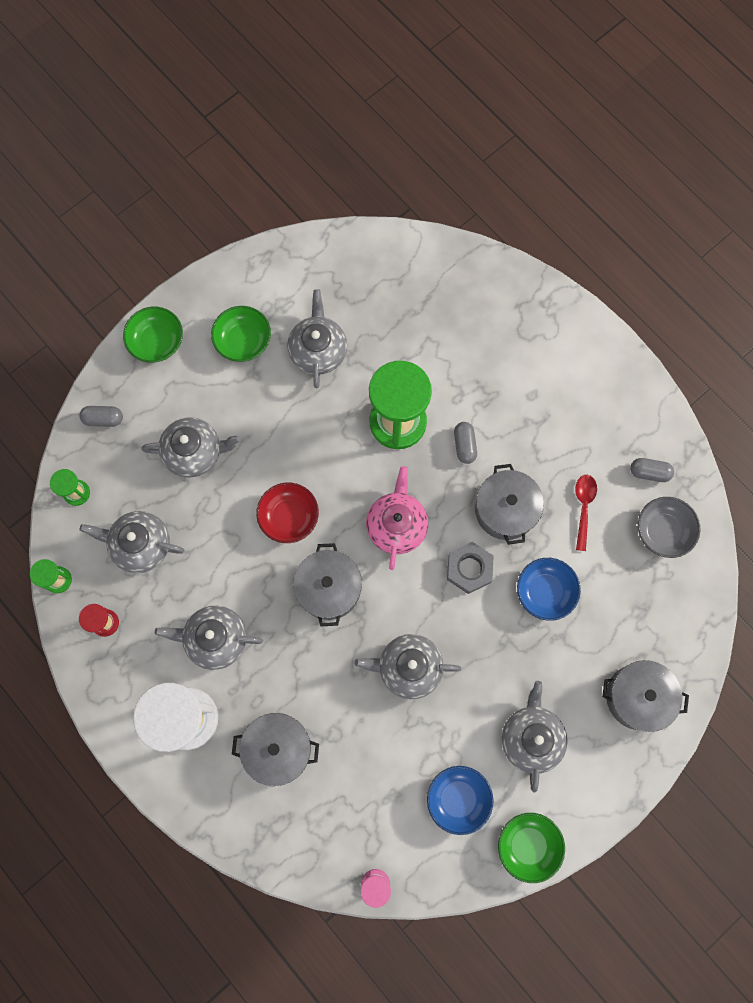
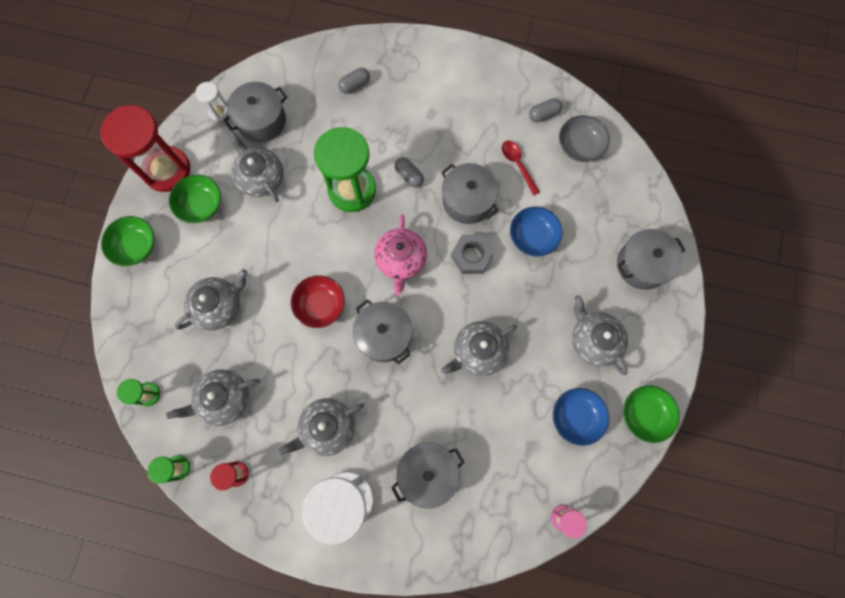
camera: 35 degrees left, 0 degrees up
(103, 419) = (132, 327): grey capsule -> grey capsule (354, 85)
(234, 284) = (167, 170): none -> red hourglass
(323, 256) = (219, 112): none -> white hourglass
(358, 292) = (261, 121): none -> grey pot
(397, 525) = (401, 260): pink teapot -> pink teapot turned 150 degrees counterclockwise

